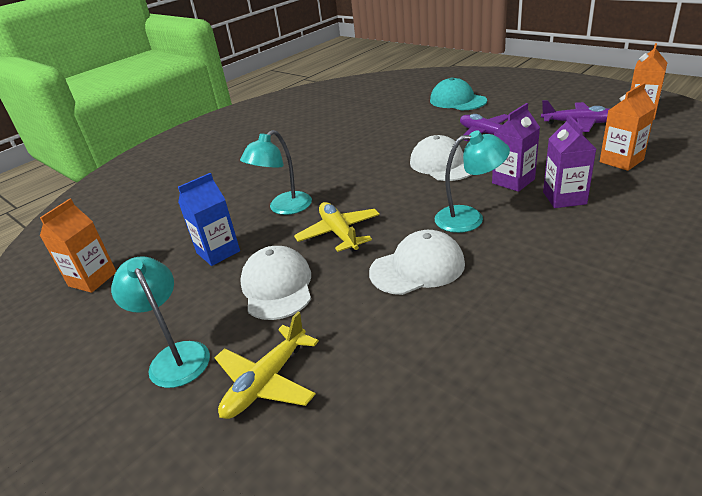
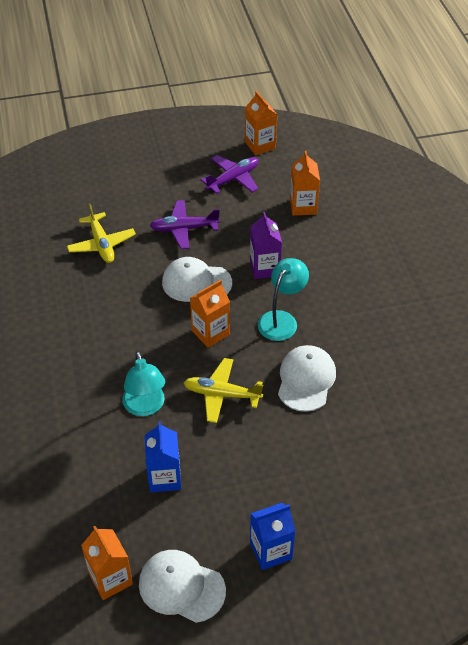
camera: 60 degrees left, 15 degrees up
(175, 356) = (271, 550): turquoise lamp -> blue carton
(266, 382) = (339, 510): yellow plane -> yellow plane (101, 244)
(277, 286) = (250, 462): white cap -> white cap (181, 587)
(399, 195) = (210, 332): none -> orange carton
(457, 101) = (102, 199): turquoise cap -> none
(564, 198) = (311, 263): purple carton -> none

